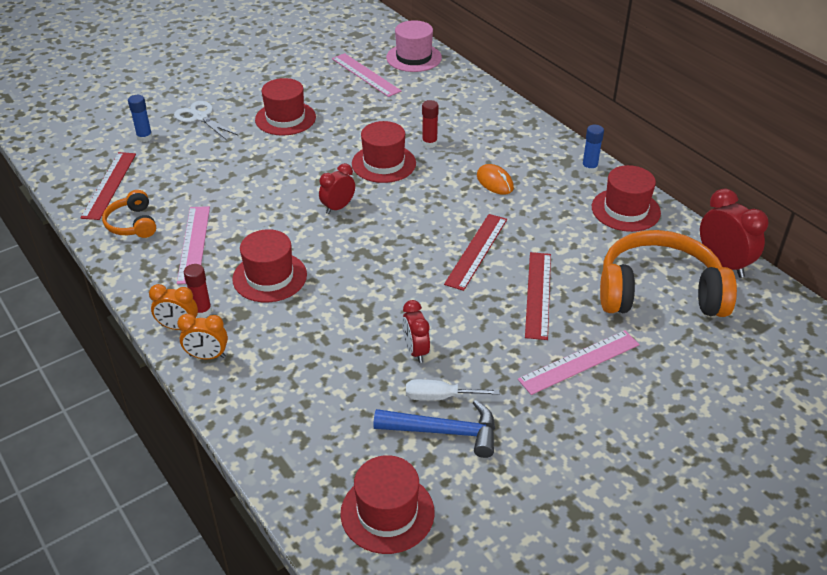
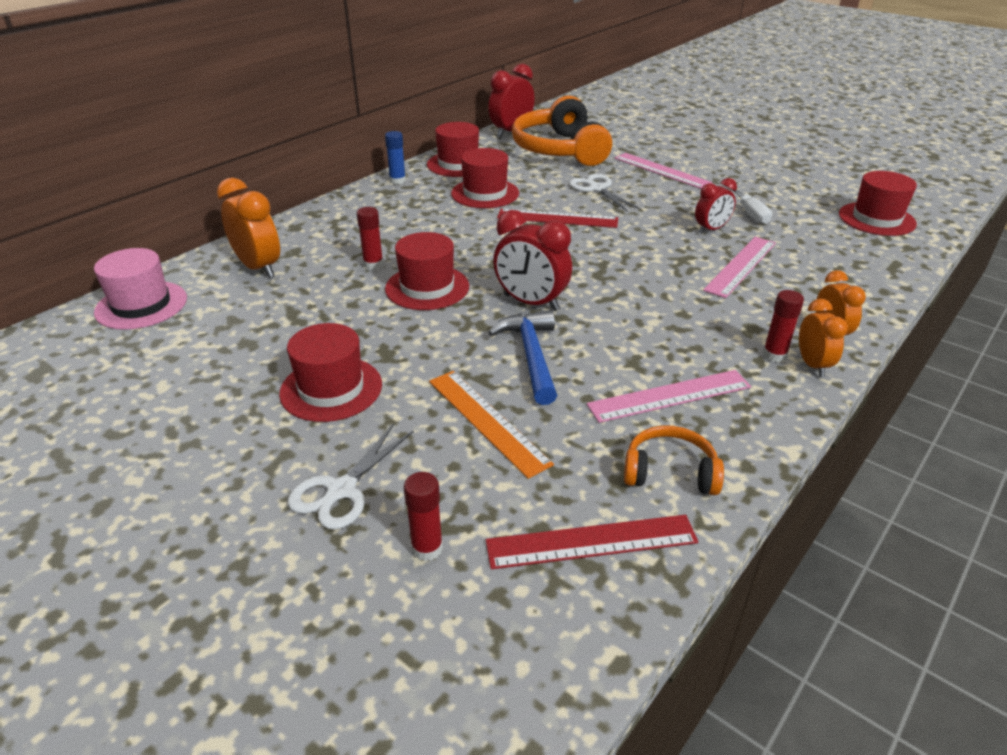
camera: 105 degrees left, 5 degrees down
(132, 224) = (670, 472): orange headphones -> orange headphones turned 135 degrees counterclockwise
(144, 137) = (427, 548): blue glue stick -> red glue stick
(220, 168) = (487, 421): none -> orange ruler
(269, 277) = (683, 323): red hat -> red hat (485, 193)
(338, 207) = (531, 303): red clock -> red clock, size x1.58
(365, 75) = (191, 338): pink ruler -> pink ruler (741, 266)
(444, 431) = (782, 208): blue hammer -> blue hammer (531, 356)
(445, 97) = (259, 267): none -> orange clock
(495, 182) = (439, 221): orange mouse -> none
(538, 294) = (597, 189): red ruler -> white scissors

